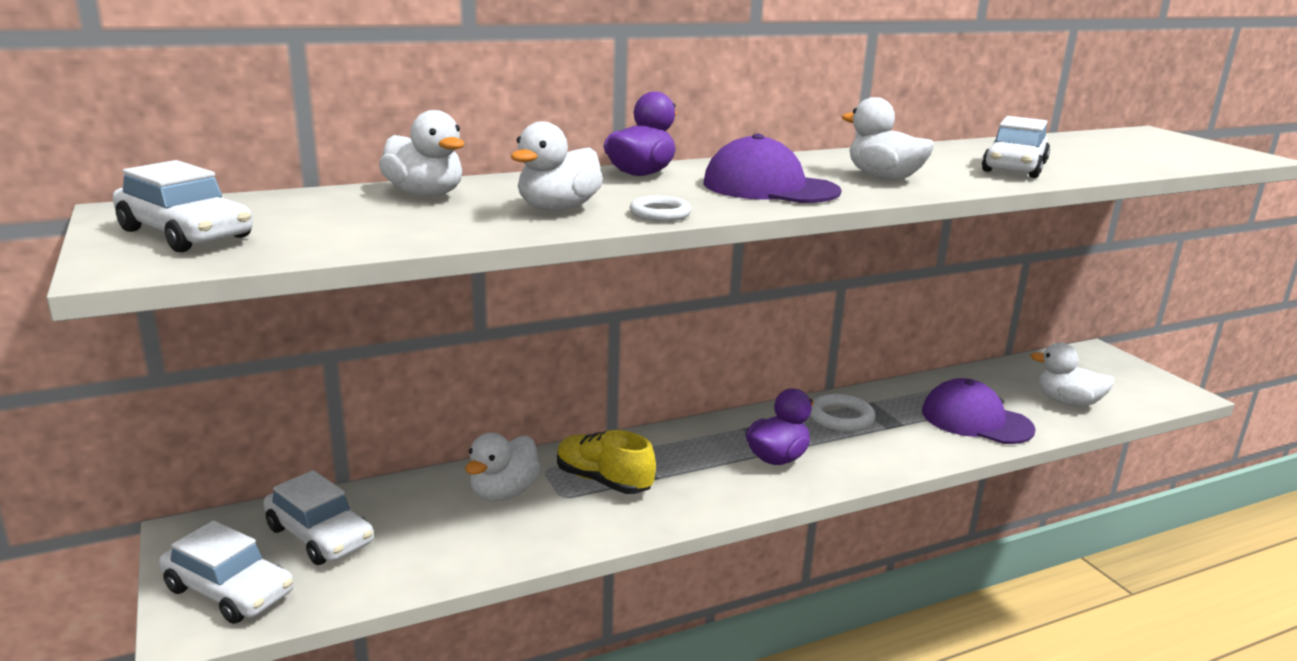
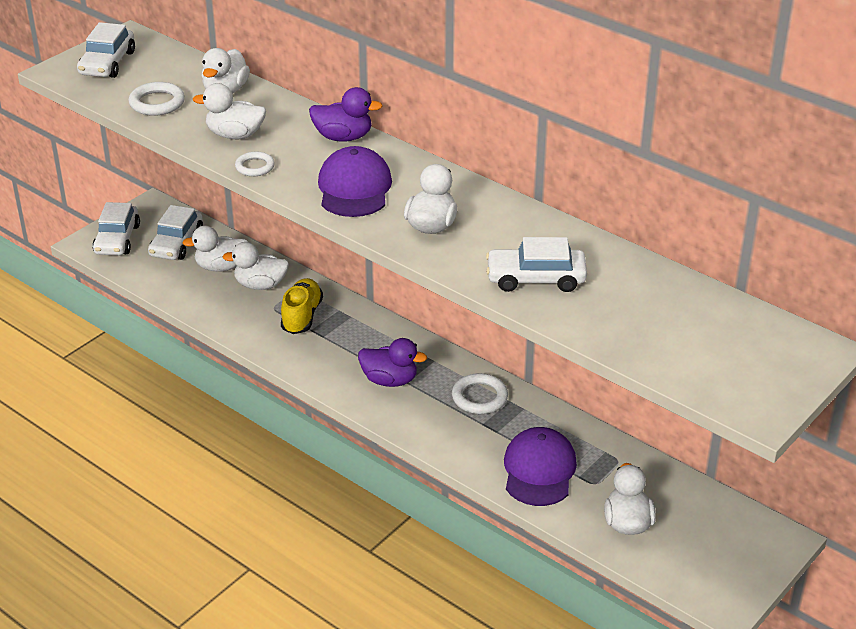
camera: 65 degrees right, 15 degrees up
(385, 228) = (157, 103): none -> white ring
(426, 513) = (221, 267): none -> white duck

